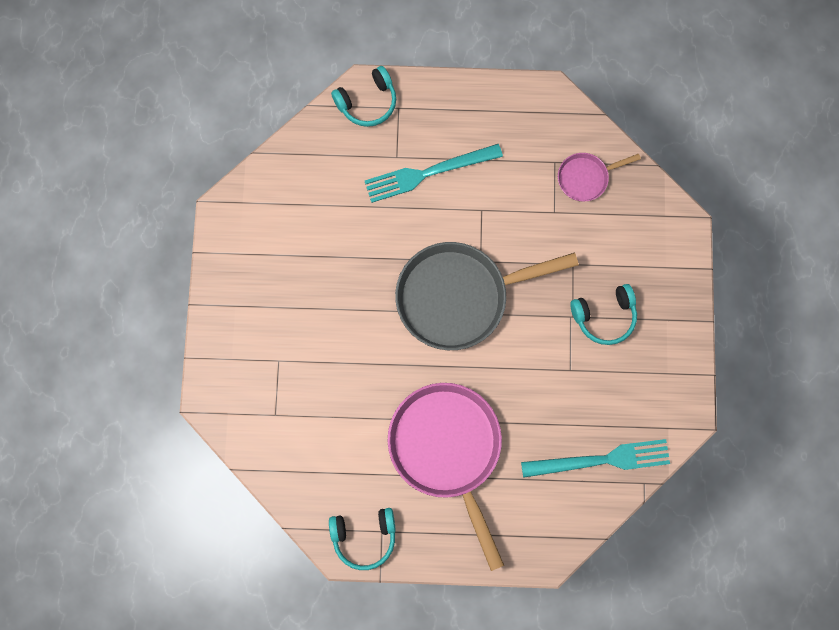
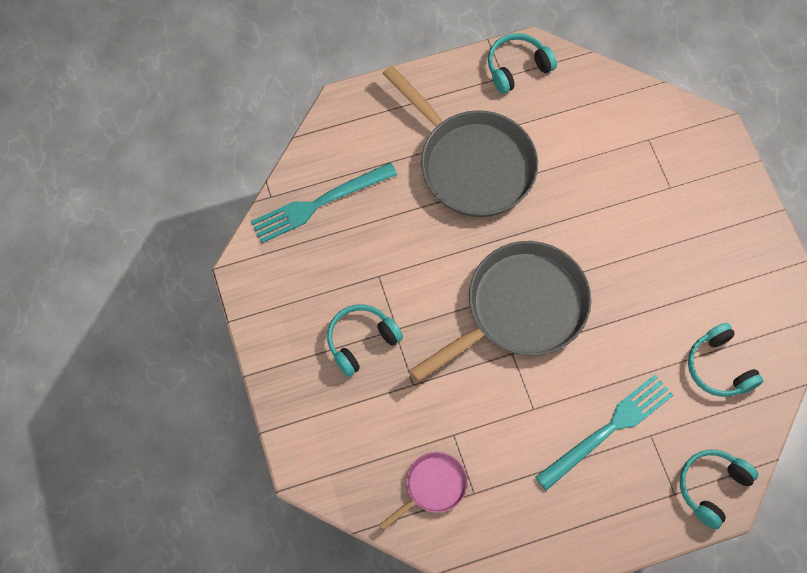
camera: 160 degrees right, 10 degrees down
(315, 190) = (719, 367): none -> turquoise headphones
(447, 449) = (471, 164): pink pan -> grey pan

